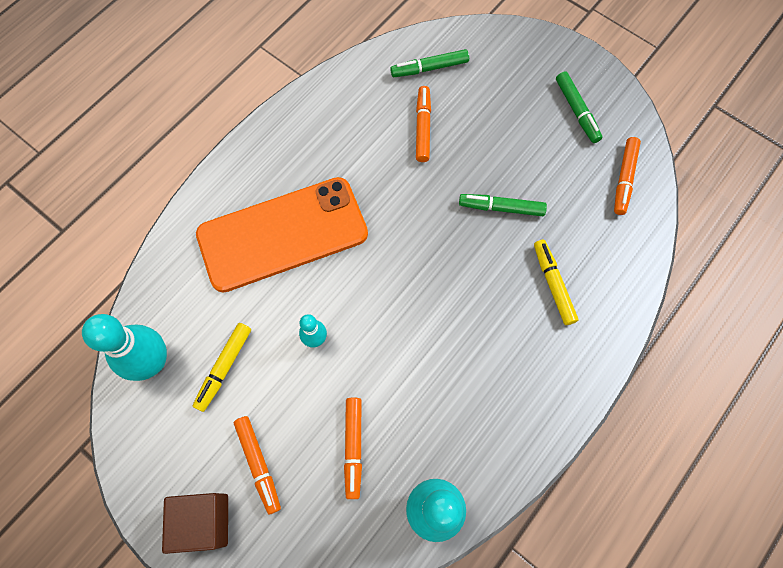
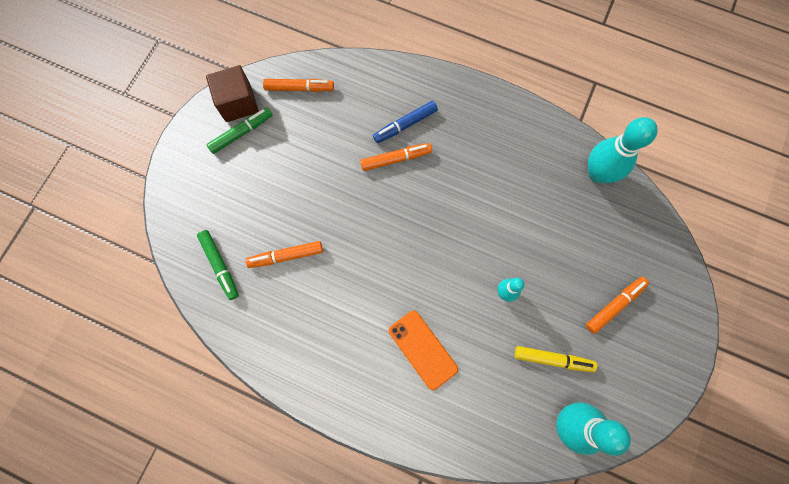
camera: 105 degrees left, 5 degrees up
(203, 521) = (669, 333): brown cube -> brown cube (238, 103)
(282, 234) = (423, 349): orange phone -> orange phone, size x0.52
(353, 447) = (576, 239): orange marker -> orange marker (395, 159)
(501, 208) = (349, 174): green marker -> none
(553, 284) = (405, 125): yellow marker -> blue marker

